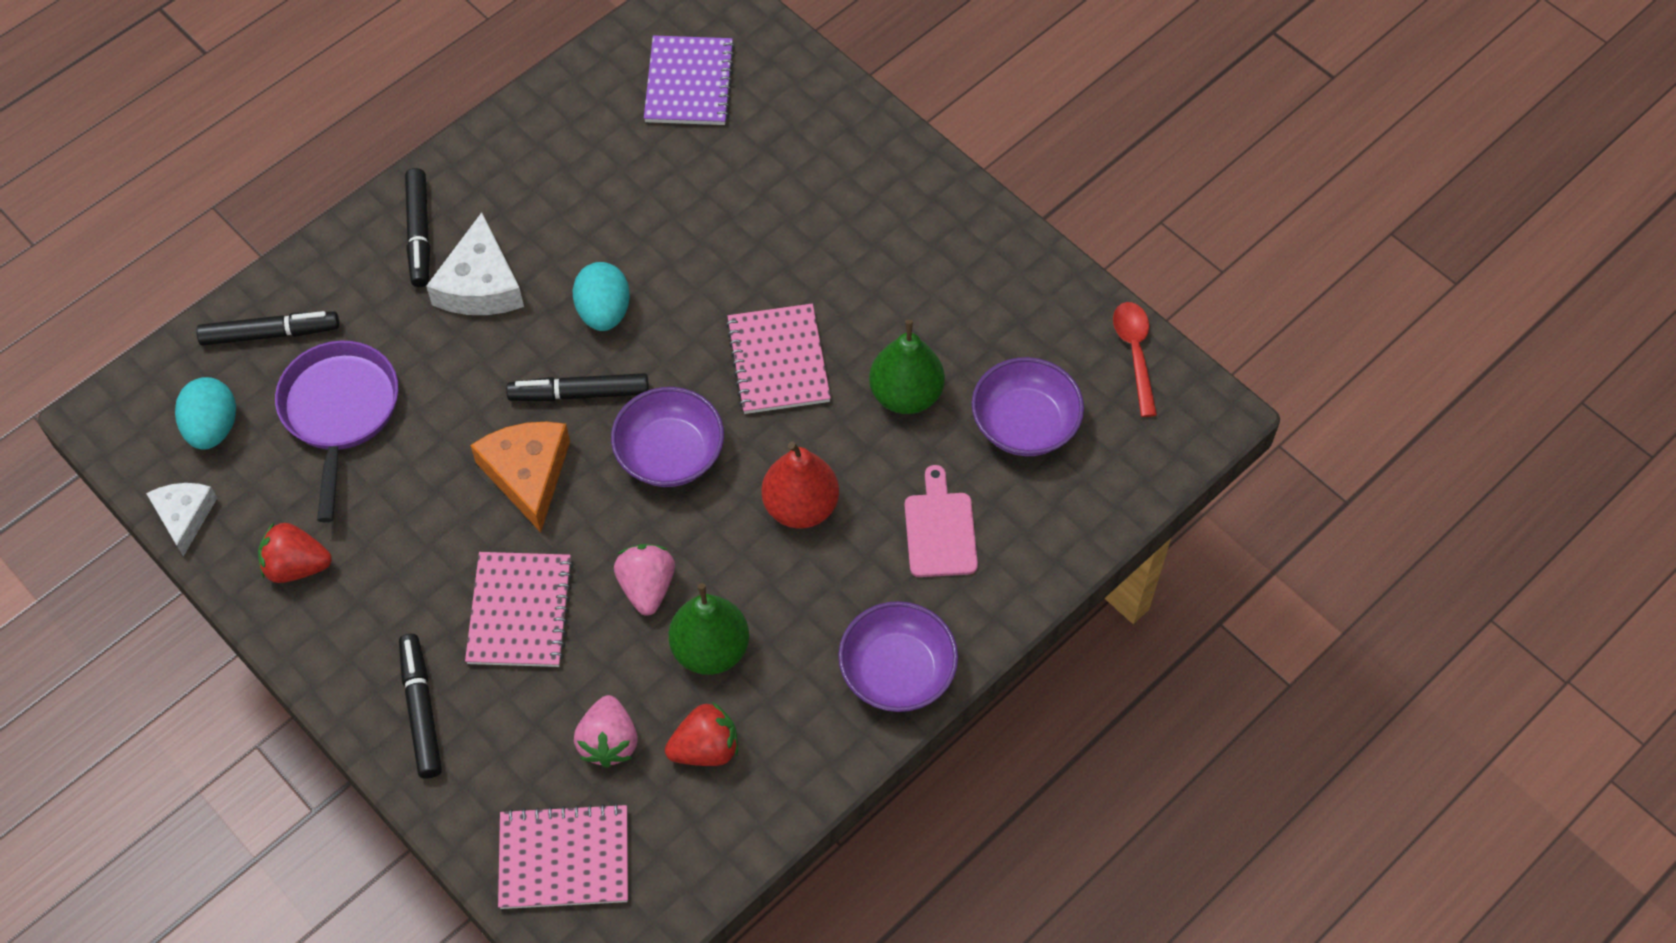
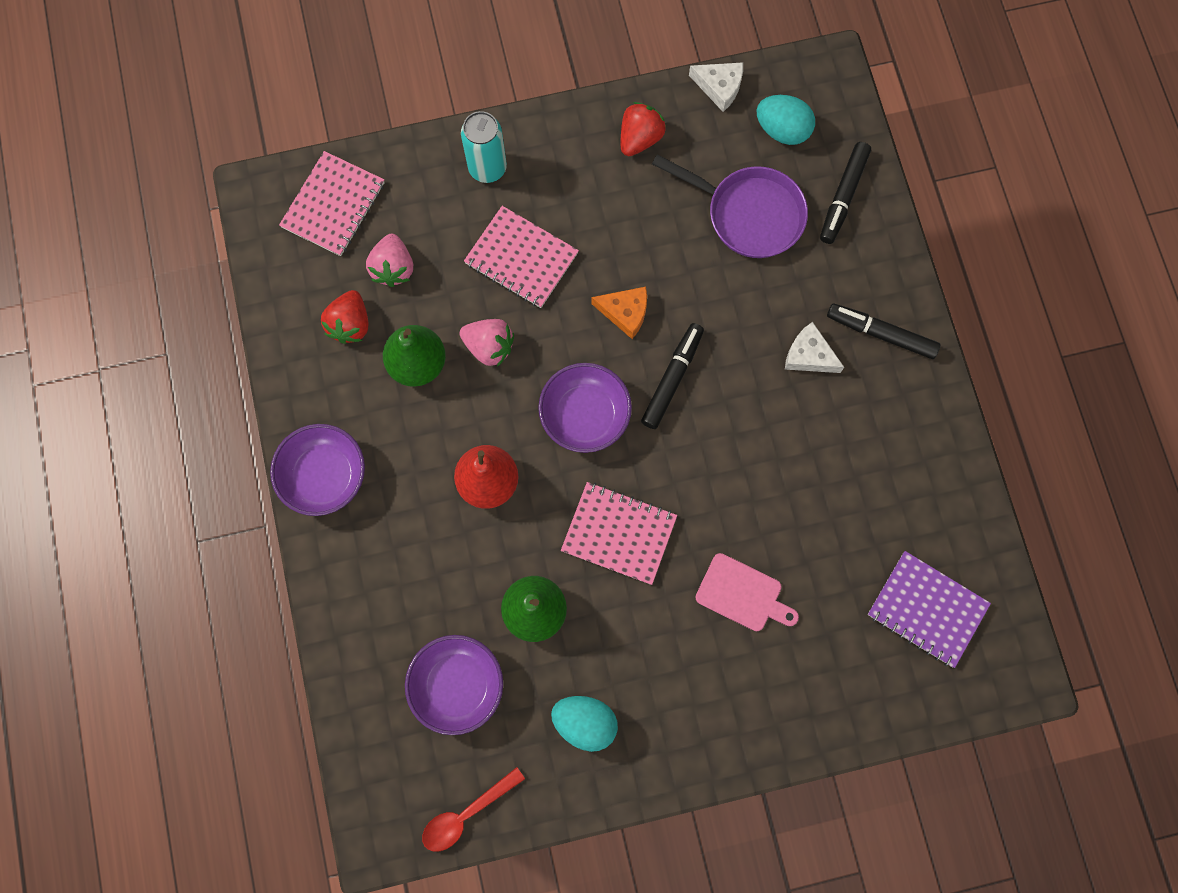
camera: 120 degrees right, 15 degrees up
(421, 710) = (487, 168): black marker -> turquoise can
(480, 285) = (809, 355): white cheese -> white cheese, size x0.66
(528, 474) = (625, 312): orange cheese -> orange cheese, size x0.66
(604, 312) = (735, 430): turquoise egg -> turquoise egg (585, 722)
(609, 742) = (393, 268): pink strawberry -> pink strawberry turned 120 degrees counterclockwise
(940, 530) = (410, 569): pink cutting board -> pink cutting board (742, 594)
(1135, 353) = (466, 814): red spoon -> red spoon turned 120 degrees clockwise

